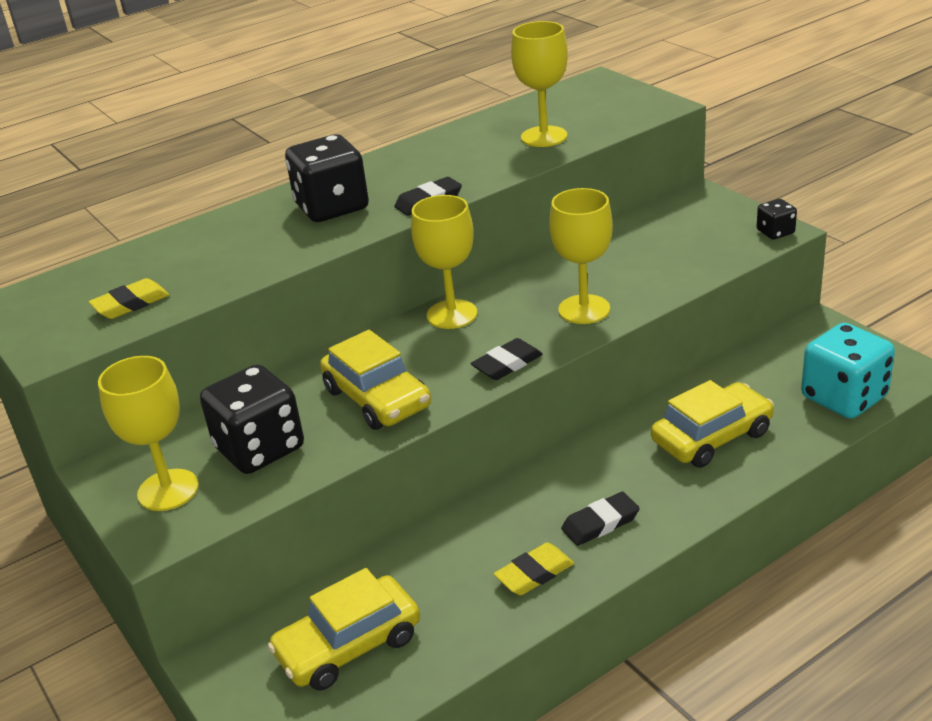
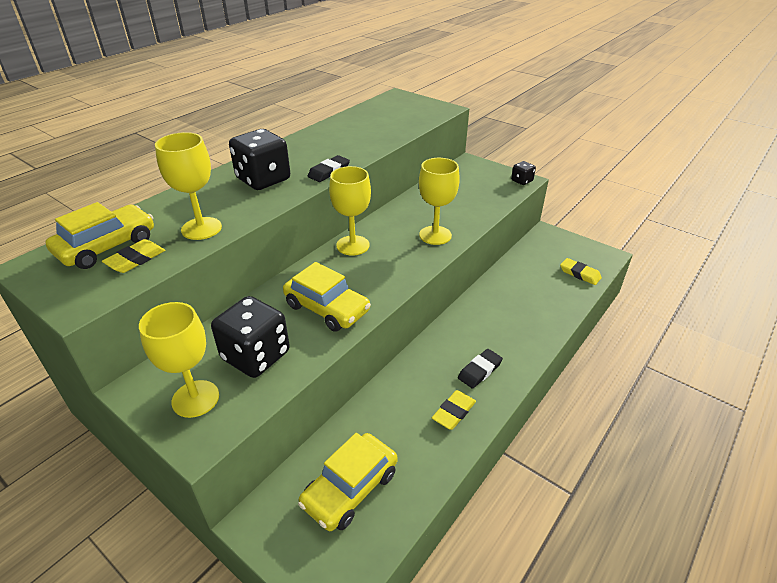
camera: 20 degrees left, 5 degrees up
(507, 364) = (404, 275): black eraser -> none
(544, 137) = (383, 129): yellow goblet -> yellow goblet (201, 228)
(712, 437) = (519, 306): yellow car -> yellow car (107, 246)
(844, 397) = (579, 274): turquoise dice -> yellow eraser

